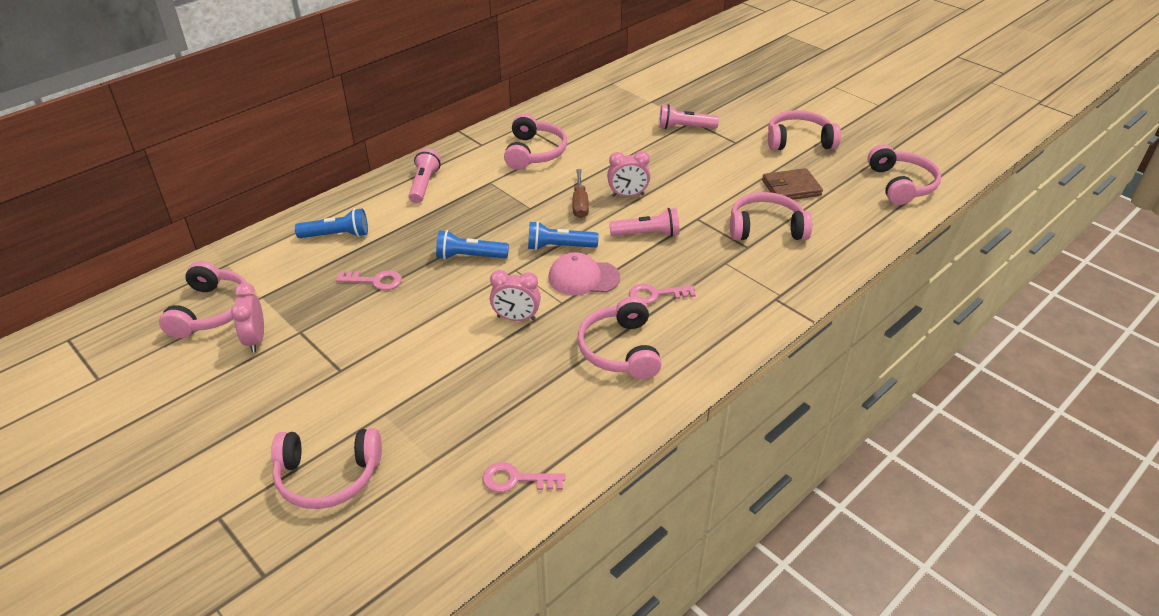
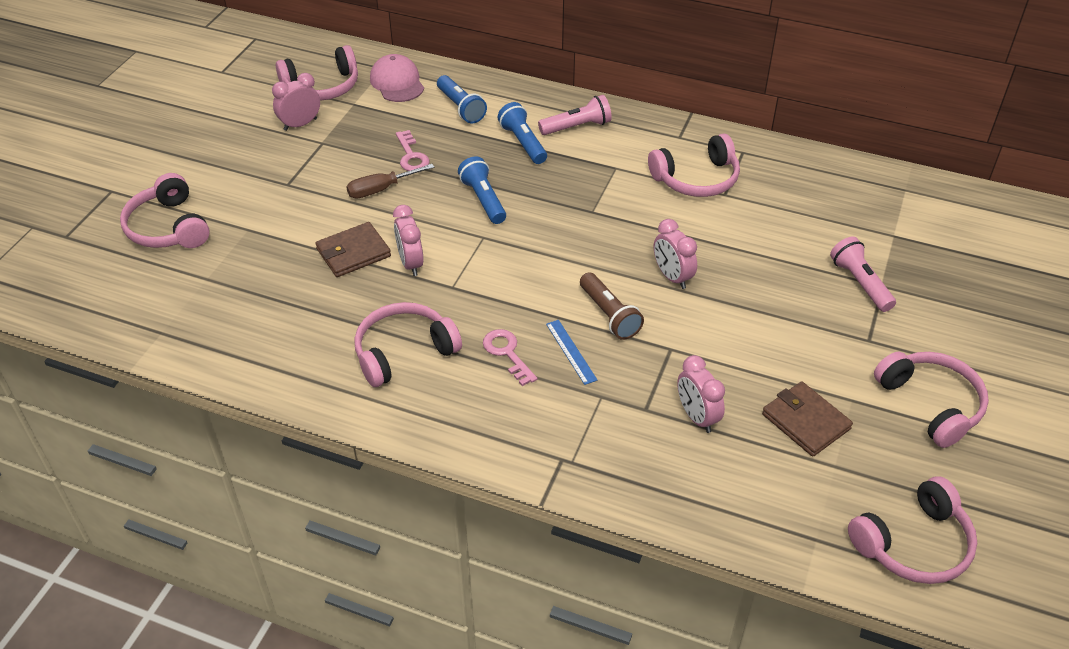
camera: 65 degrees right, 5 degrees up
(475, 349) = (353, 253): none -> brown wallet
(516, 479) = (204, 336): pink key -> none
(559, 247) = (540, 255): blue flashlight -> blue flashlight (523, 143)
(580, 204) = (627, 245): brown screwdriver -> brown screwdriver (381, 189)
(583, 278) = (500, 289): pink cap -> pink cap (397, 82)
(647, 234) = (609, 315): pink flashlight -> brown flashlight
(673, 263) = (571, 351): none -> blue ruler
(766, 228) = (696, 417): pink headphones -> pink clock

